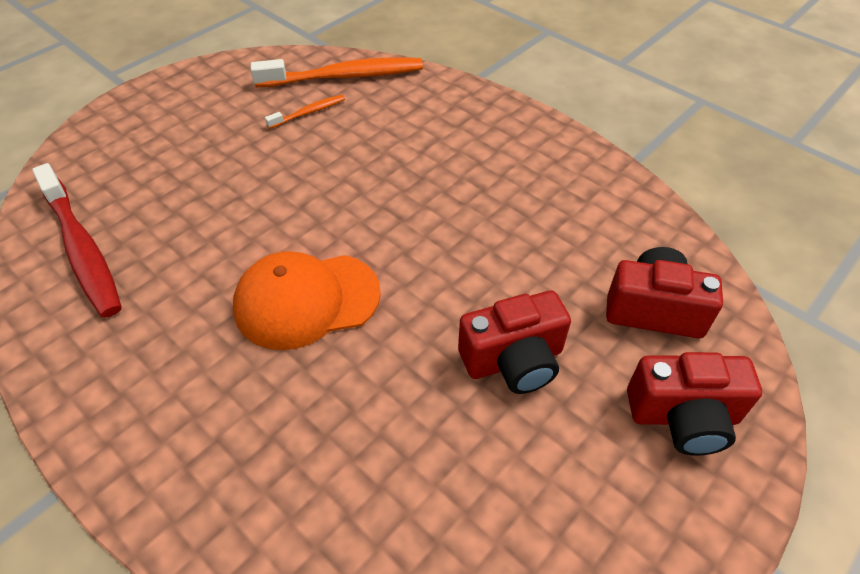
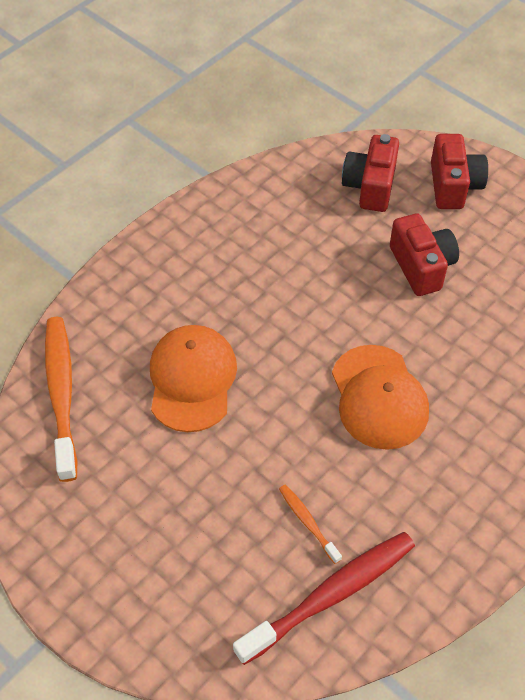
camera: 90 degrees left, 5 degrees up
(309, 112) = (125, 422): orange toothbrush -> orange toothbrush (308, 522)
(350, 152) = (192, 379): none -> orange cap

